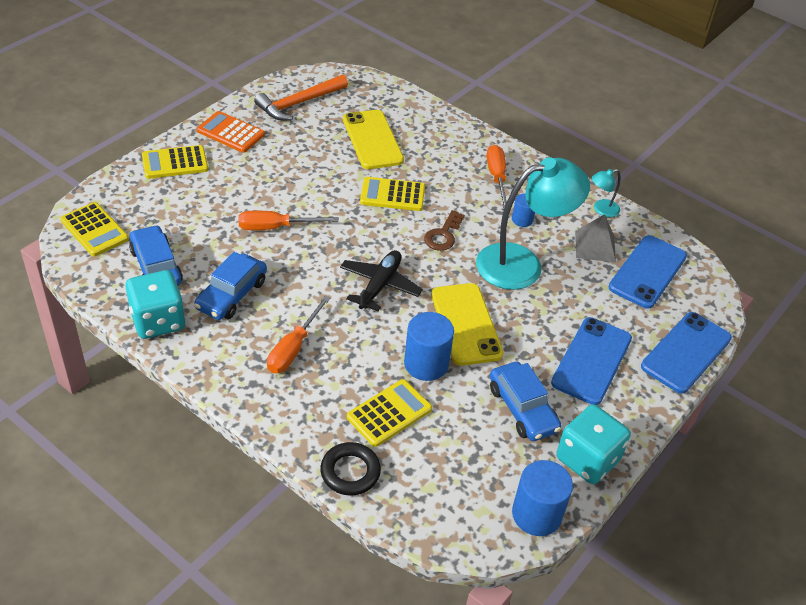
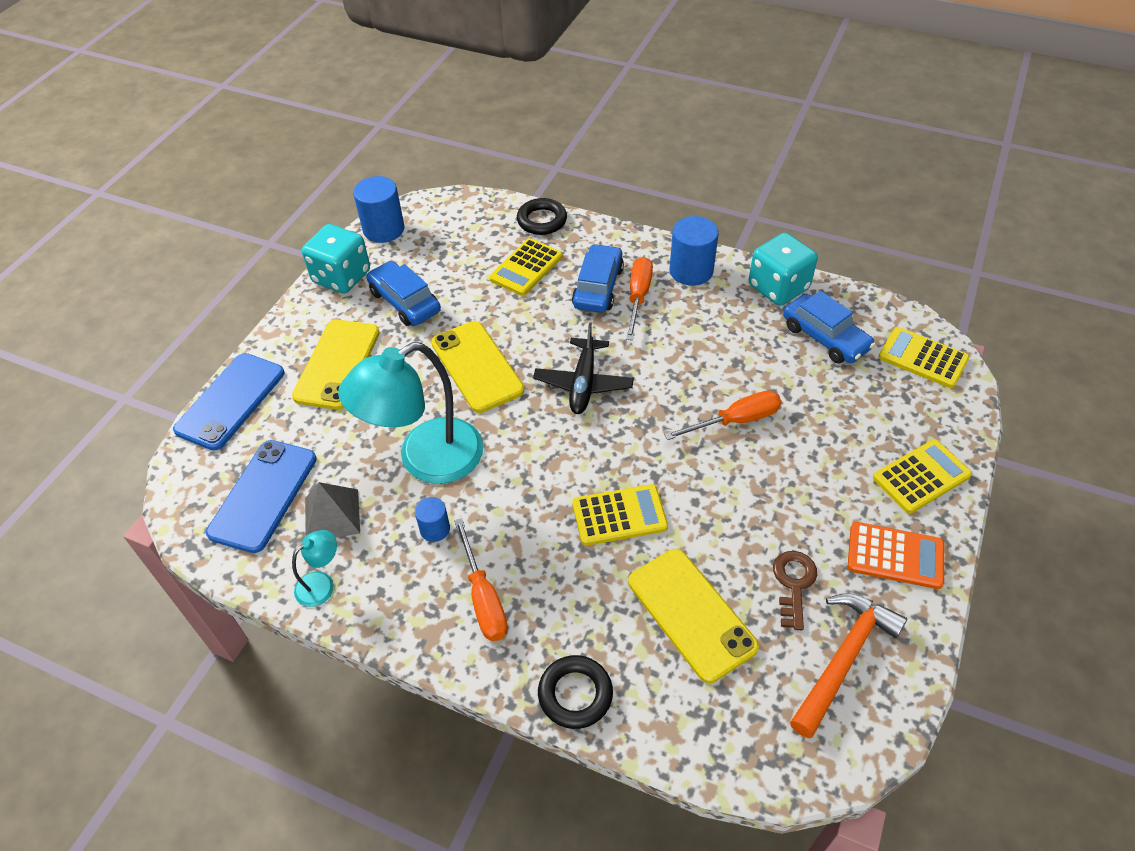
camera: 170 degrees right, 5 degrees up
(232, 295) = (729, 330): blue car -> blue car (598, 287)
(426, 364) = (506, 317): blue cylinder -> blue cylinder (691, 271)
(443, 235) = (533, 472): brown key -> brown key (793, 584)
(455, 126) = (575, 694): none -> black ring
(591, 360) = (337, 364): blue phone -> yellow phone

